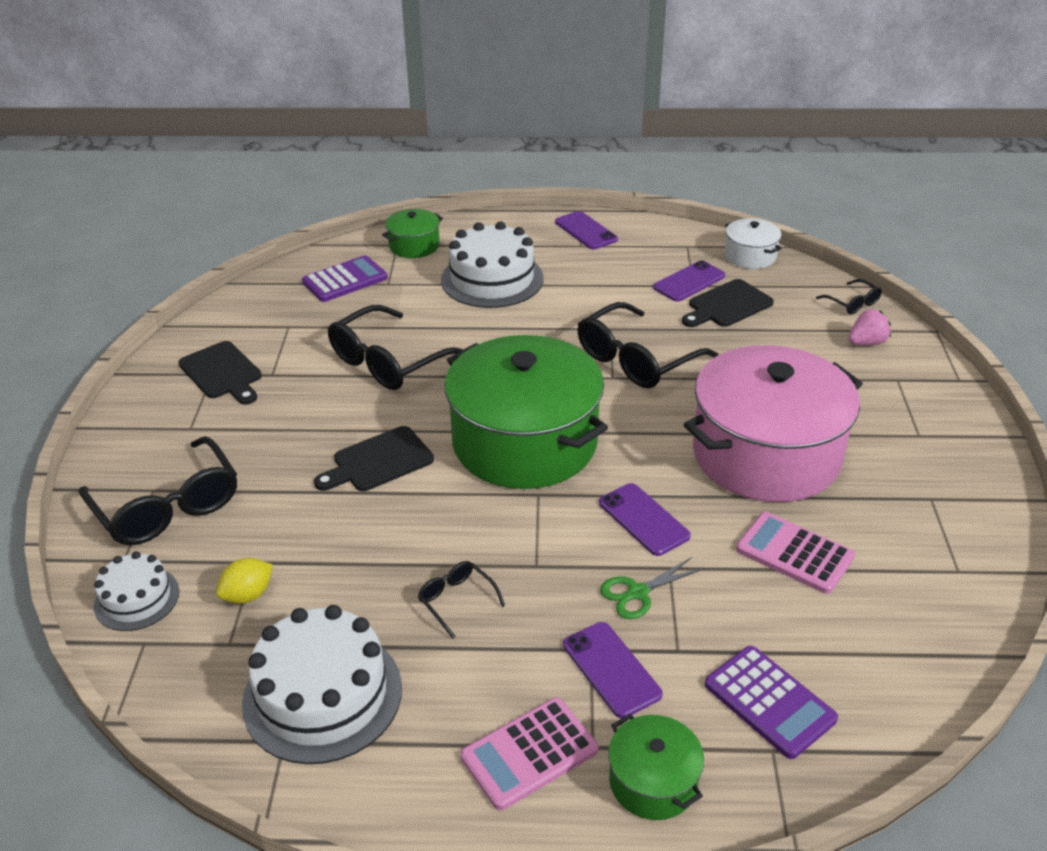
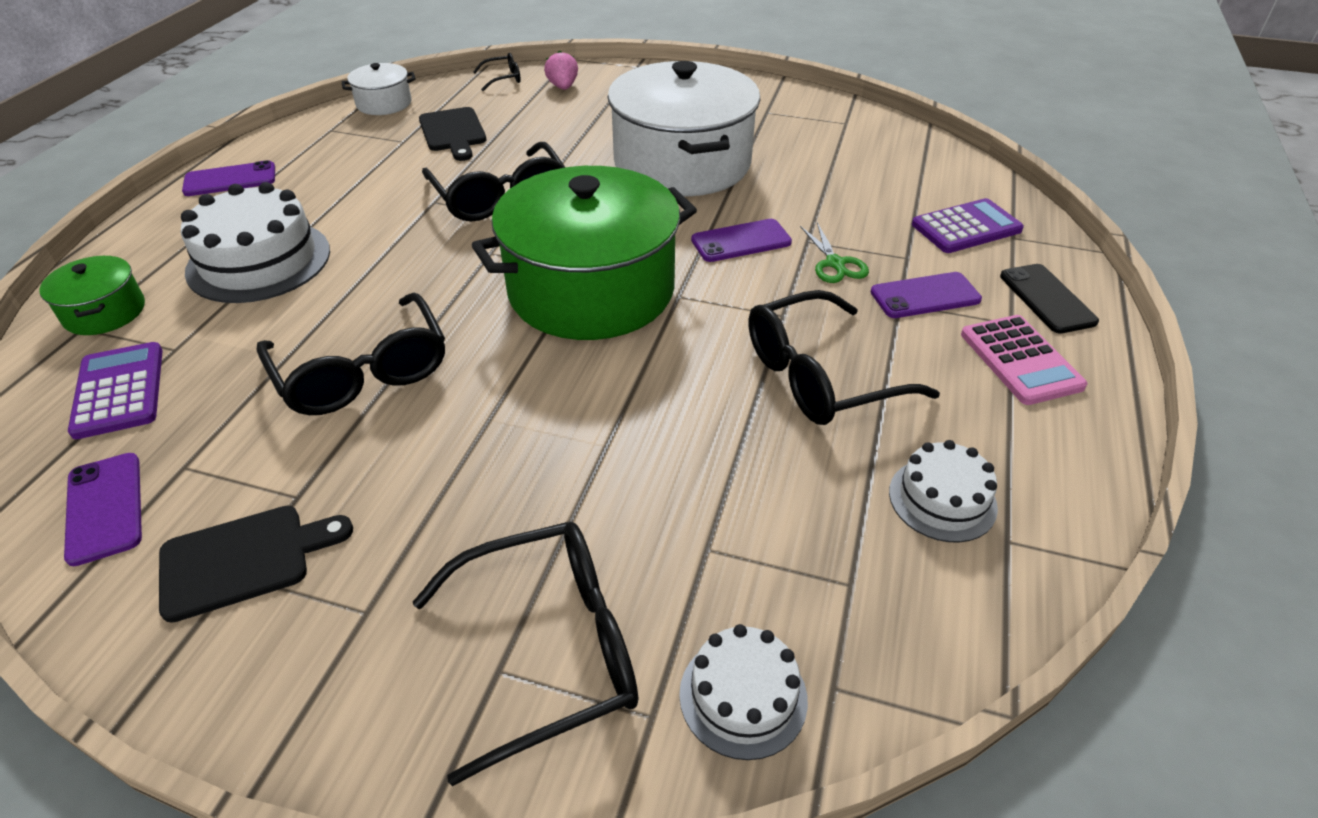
camera: 75 degrees left, 5 degrees up
(248, 595) = (768, 558): yellow lemon -> none
(322, 695) = (942, 499): white cake -> white cake, size x0.57
(378, 461) = (563, 406): black cutting board -> none
(456, 600) = (819, 376): black glasses -> black glasses, size x2.11
(653, 781) = (1047, 299): green pot -> black phone
(689, 282) = (395, 142): purple phone -> purple phone (105, 508)
(766, 454) = (682, 163): pink pot -> white pot
(794, 553) = (808, 179): pink calculator -> none

